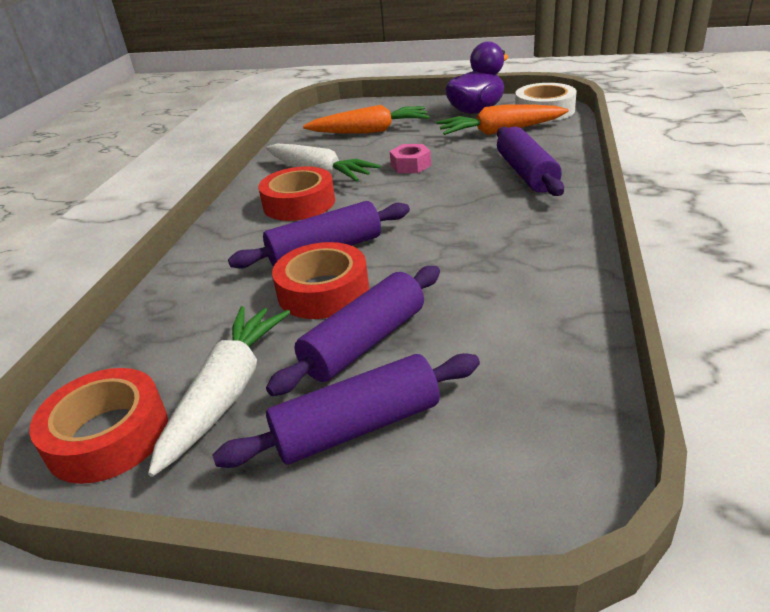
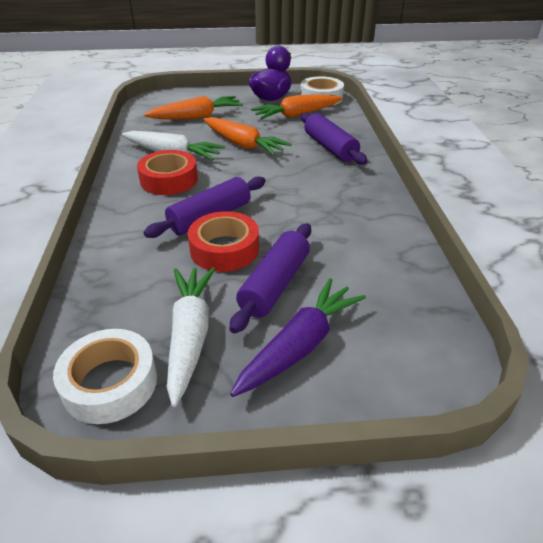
camera: 20 degrees left, 5 degrees up
(108, 436) = (110, 383): red tape -> white tape
(357, 427) = (299, 346): purple rolling pin -> purple carrot
(410, 165) = (242, 144): pink nut -> orange carrot

